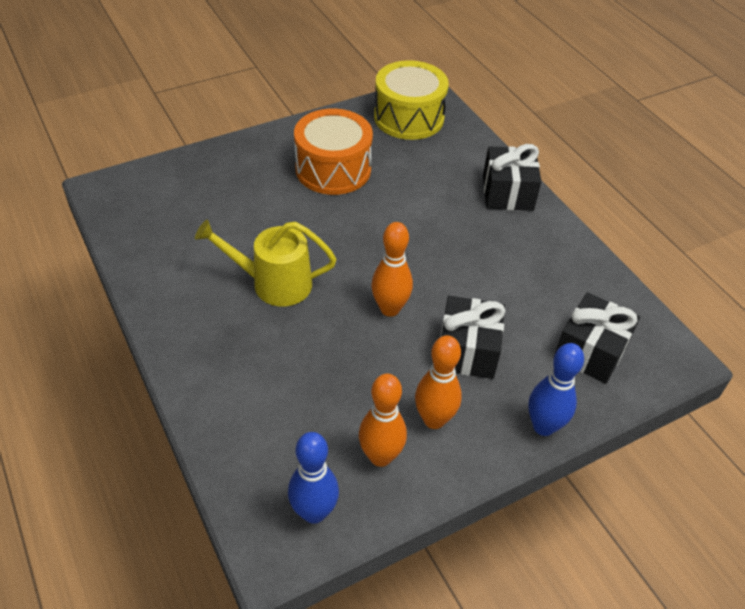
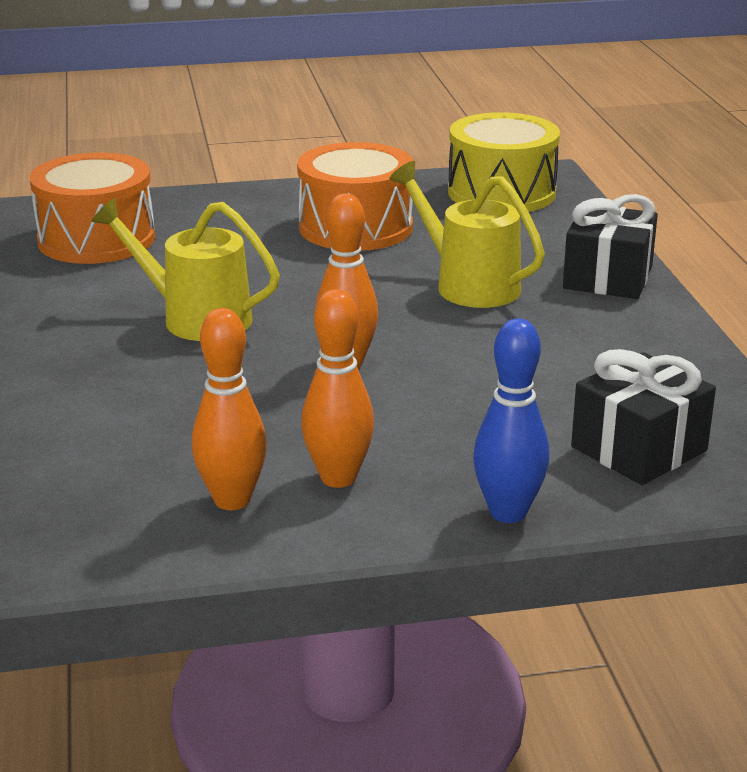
camera: 20 degrees right, 20 degrees down
(165, 212) = (96, 239): none -> orange drum
(314, 512) = (97, 536): blue bowling pin -> none
(429, 216) = (469, 285): none -> yellow watering can
(467, 350) = (437, 419): black gift -> none

